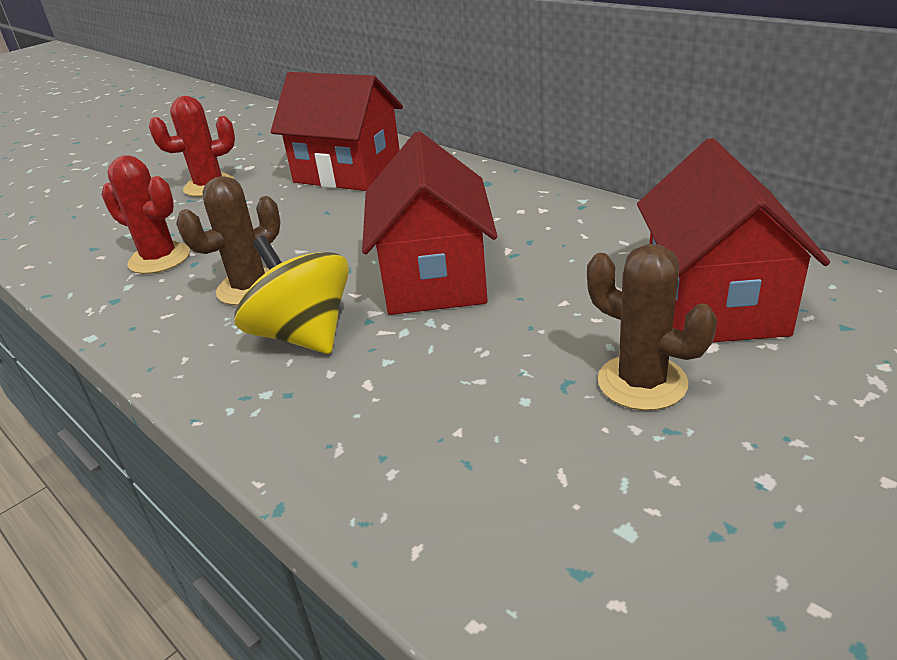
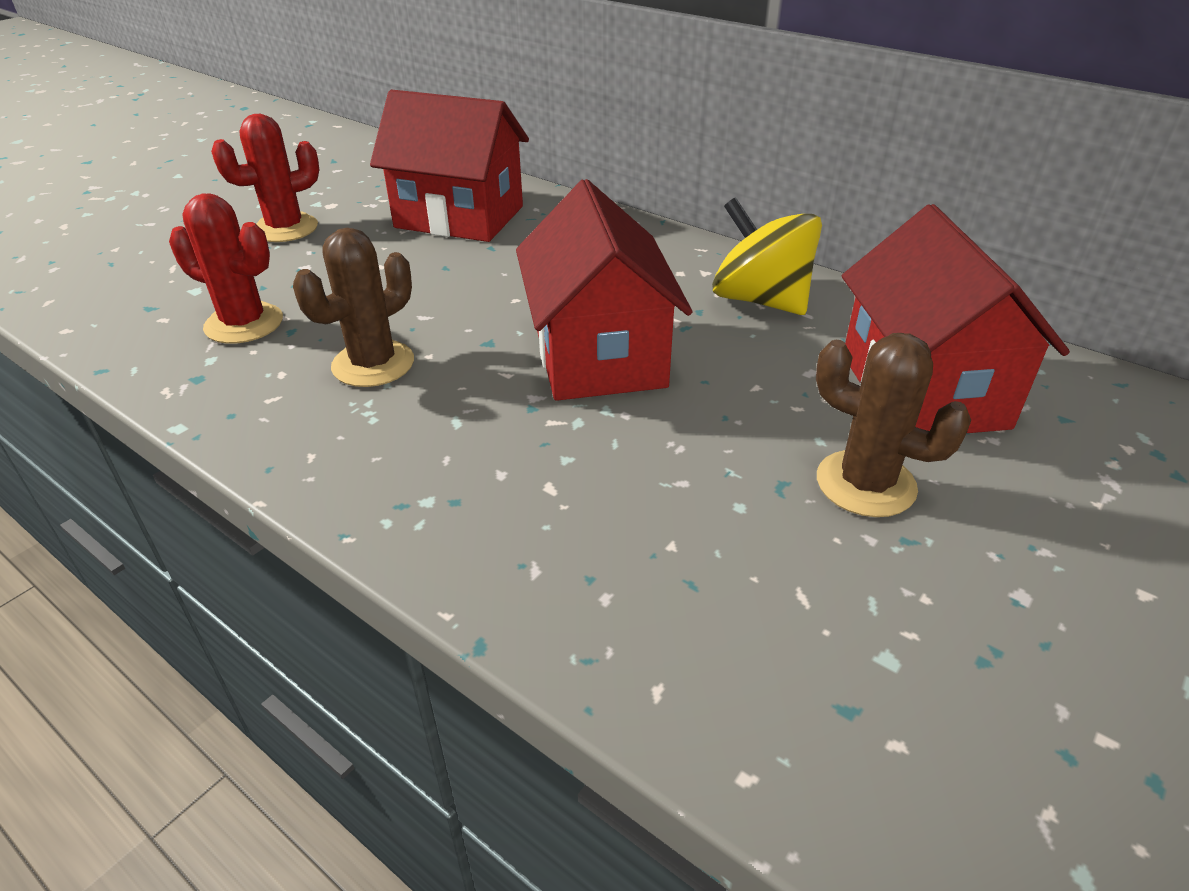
camera: 10 degrees left, 5 degrees up
(303, 335) = (456, 426): yellow spinning top -> yellow spinning top (760, 300)

